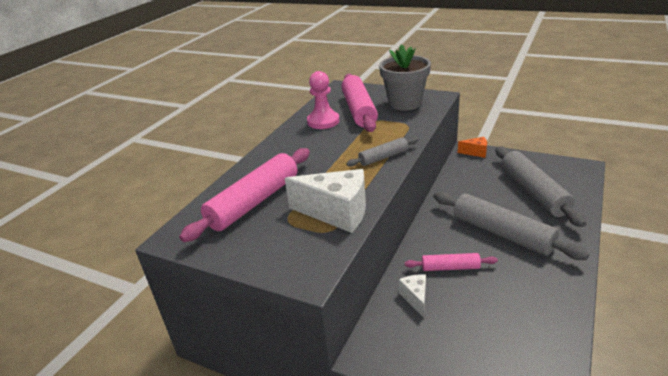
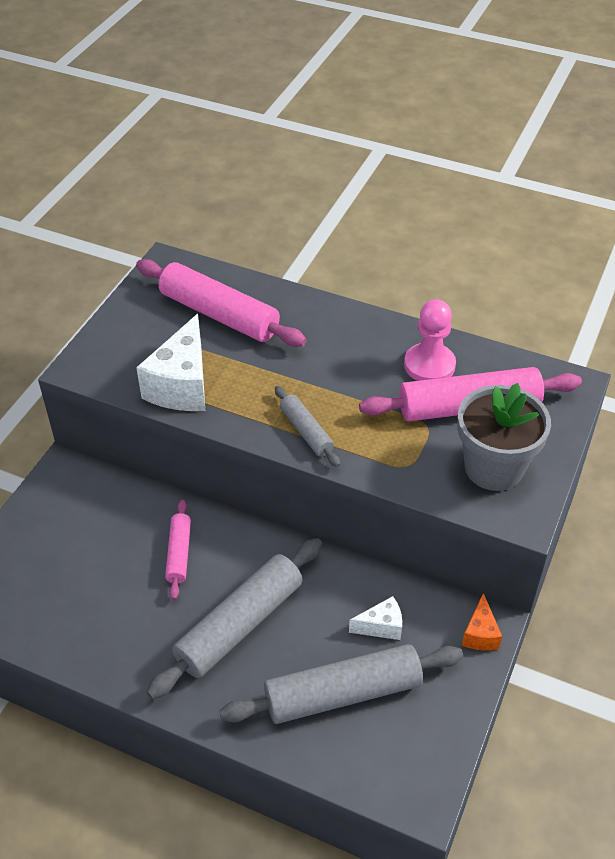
camera: 85 degrees right, 15 degrees up
(415, 298) = (133, 513): white cheese -> white cheese (381, 626)

